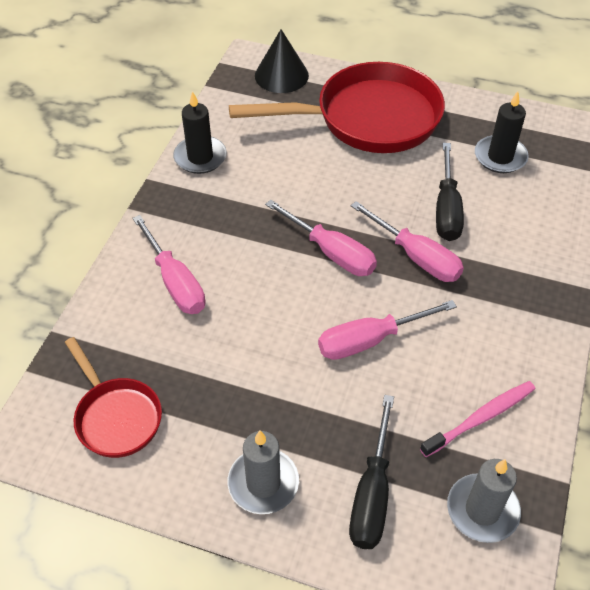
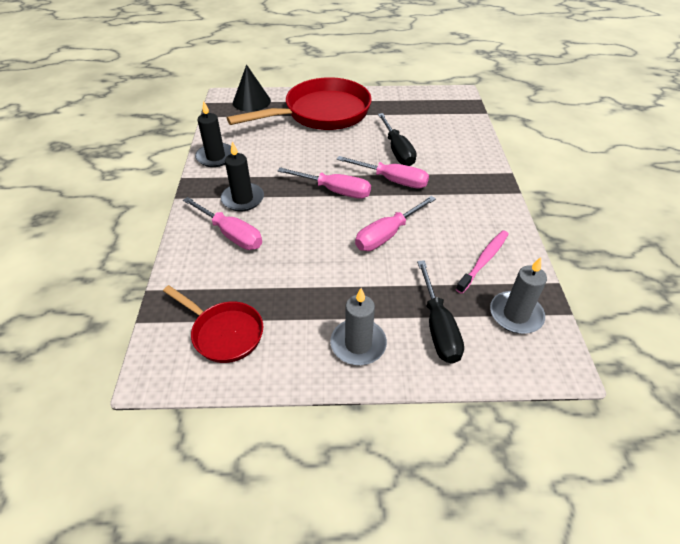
camera: 20 degrees left, 5 degrees down
(500, 157) = (415, 117): black candle -> black candle (243, 199)

